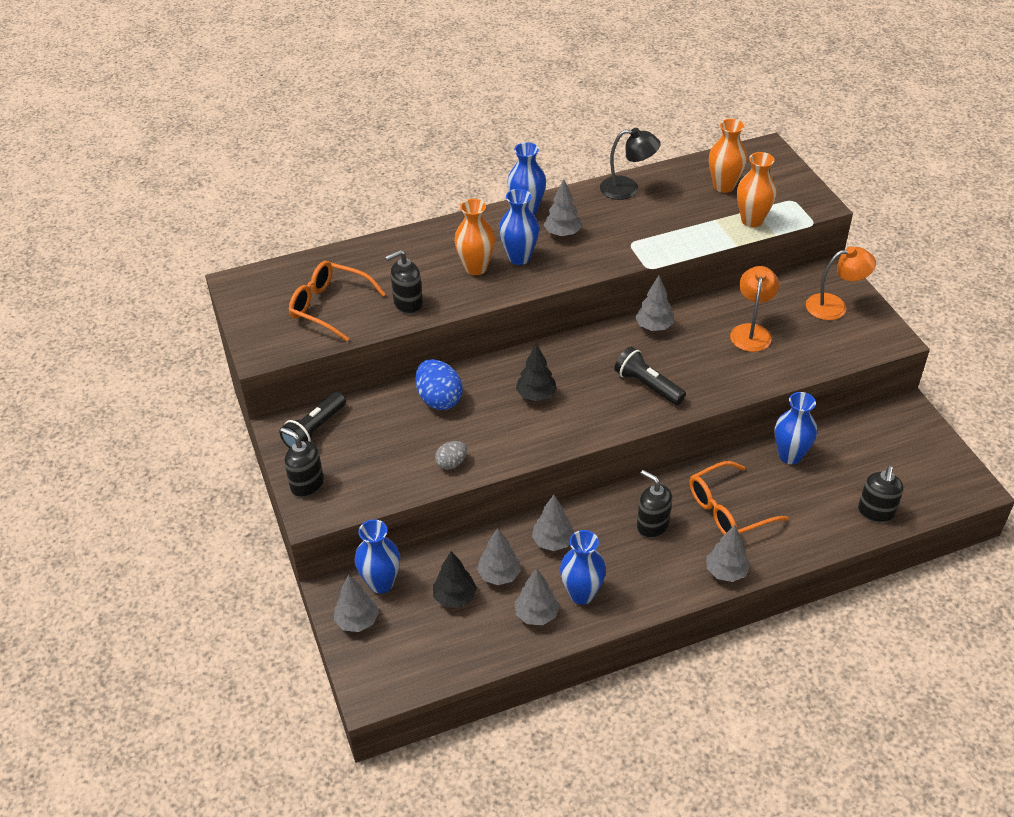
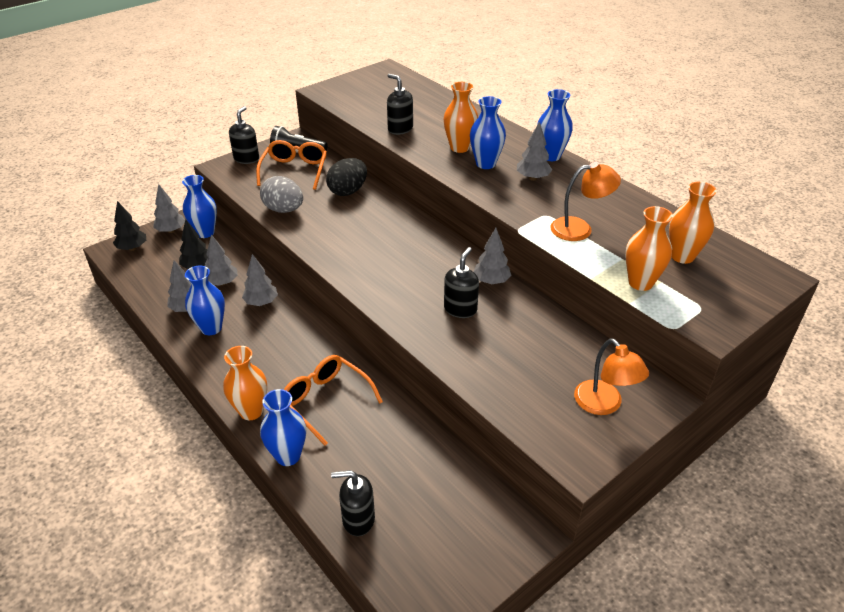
camera: 70 degrees right, 5 degrees down
(330, 307) = (380, 102): orange glasses -> orange glasses (294, 171)
(439, 399) = (348, 191): blue egg -> black egg
(451, 463) = (284, 210): grey egg -> grey egg, size x1.75
(536, 395) = (372, 233): black tree -> black tree (132, 248)
(627, 189) = (625, 200): black lamp -> none
(647, 385) = (411, 290): black flashlight -> none
(652, 525) = (293, 355): black soap dispenser -> black soap dispenser (460, 309)
(726, 572) = (251, 411): grey tree -> orange vase
(751, 331) = (522, 345): orange lamp -> orange lamp (580, 229)
(790, 455) = (413, 436): blue vase -> blue vase (288, 456)

